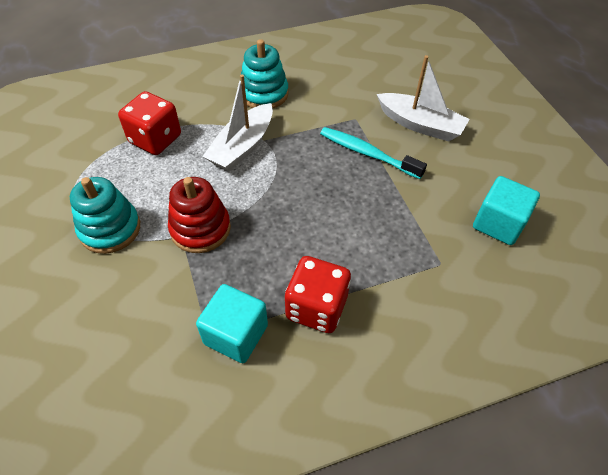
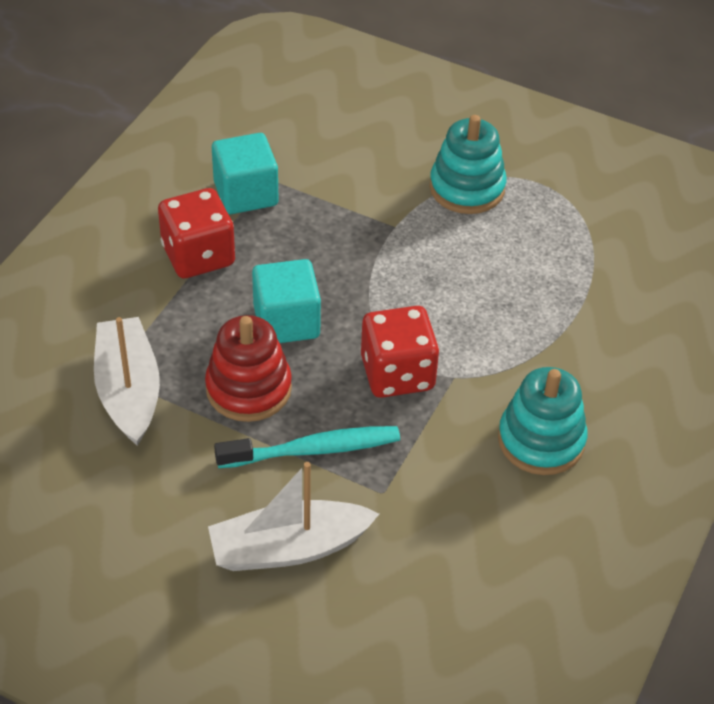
camera: 135 degrees right, 5 degrees down
(155, 139) = (567, 290): red dice -> red dice (397, 373)
(200, 229) = (387, 243): red stacking toy -> red stacking toy (248, 388)
(242, 146) = (465, 351): white boat -> white boat (128, 391)
(498, 223) = (77, 466): turquoise cube -> turquoise cube (286, 321)

